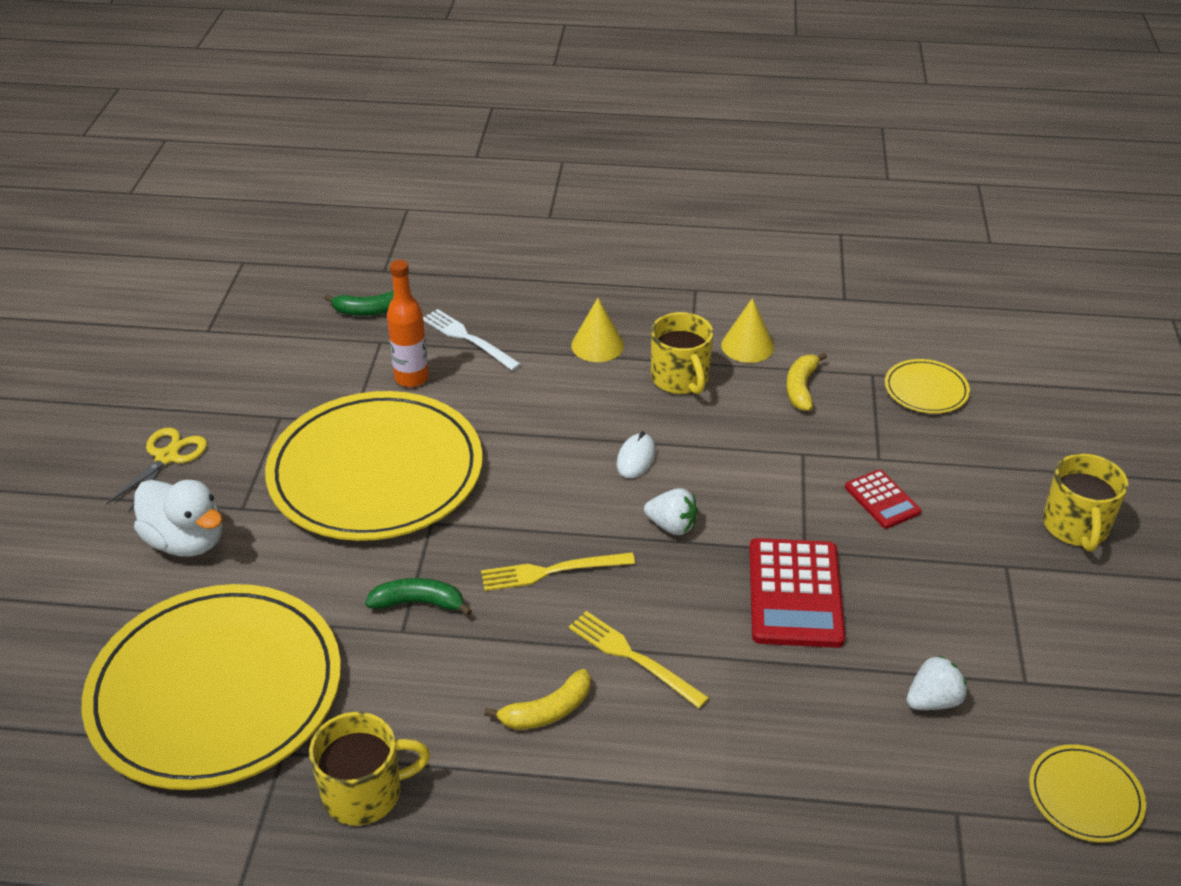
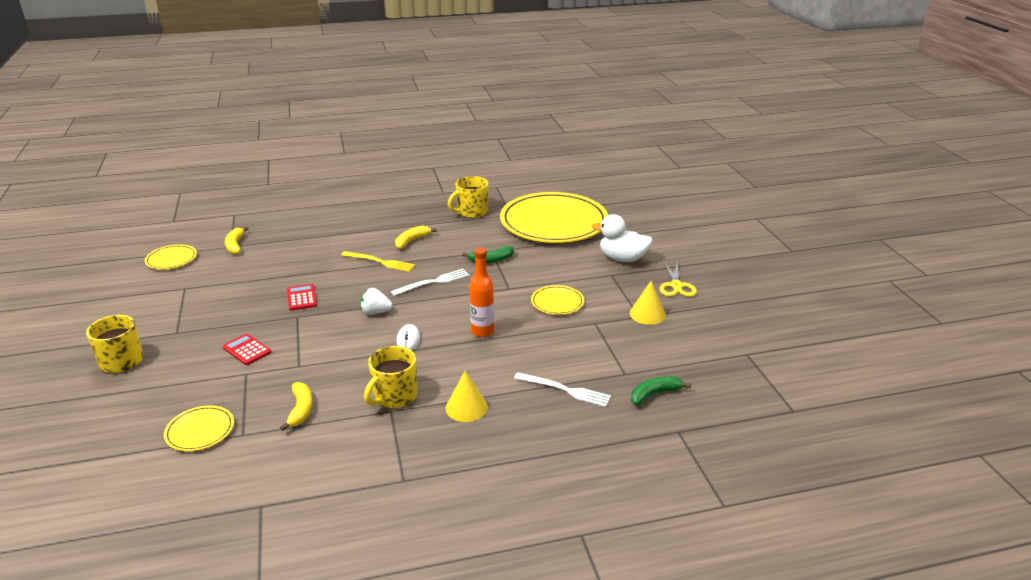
camera: 160 degrees right, 10 degrees down
(376, 472) = (557, 302): yellow plate -> yellow plate, size x0.42
(411, 378) = (581, 355): orange bottle -> orange bottle (482, 331)
(552, 571) = (433, 282): yellow fork -> white fork
(680, 379) = (394, 396): yellow mug -> yellow mug turned 105 degrees counterclockwise
(747, 346) = (347, 435): yellow cone -> yellow cone (647, 314)
(795, 593) = (301, 298): red calculator -> red calculator, size x0.56
(933, 700) = (233, 274): white strawberry -> none
(946, 812) = (235, 245): none -> yellow banana

